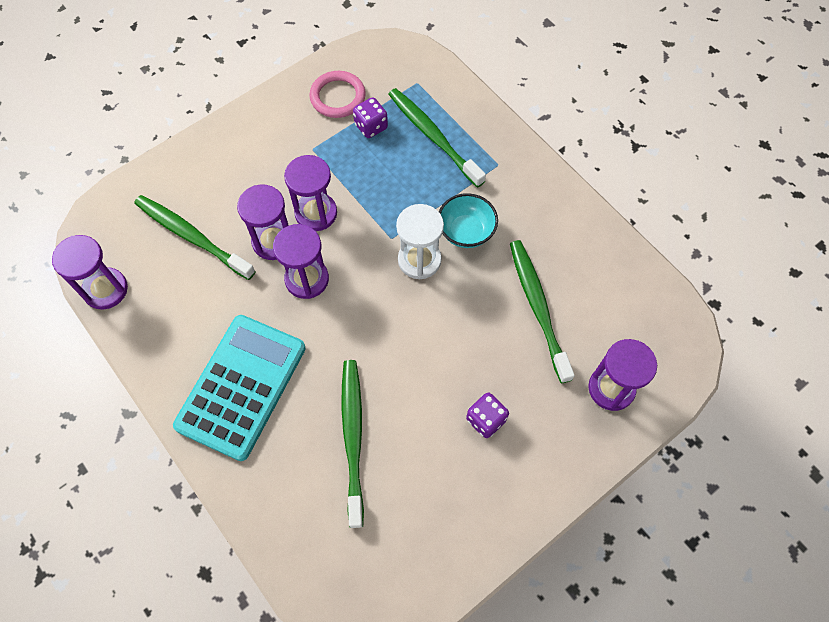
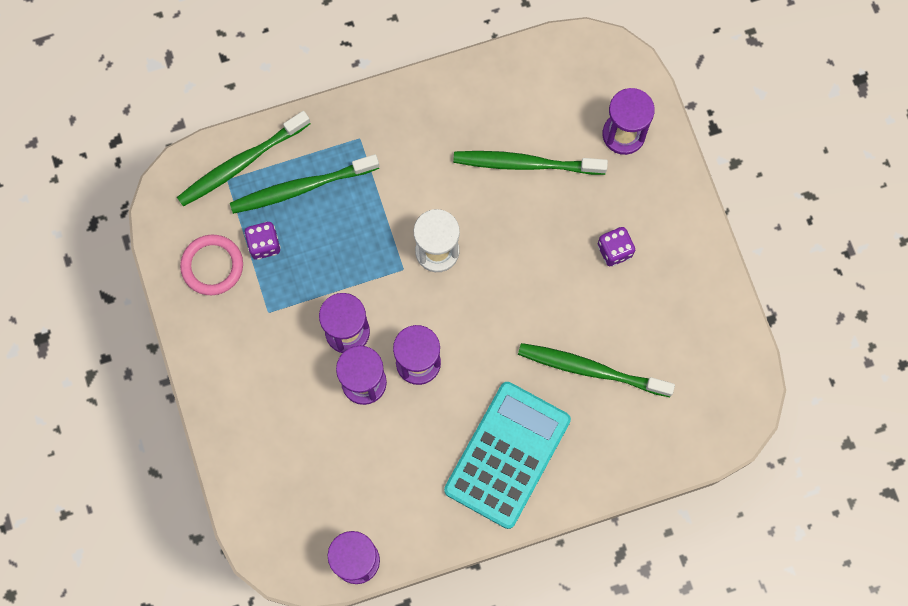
camera: 70 degrees left, 10 degrees up
(191, 236) = (327, 461): green toothbrush -> green toothbrush (241, 164)
(241, 386) = (507, 455): turquoise calculator -> turquoise calculator turned 75 degrees clockwise
(466, 231) = (423, 197): turquoise bowl -> none

